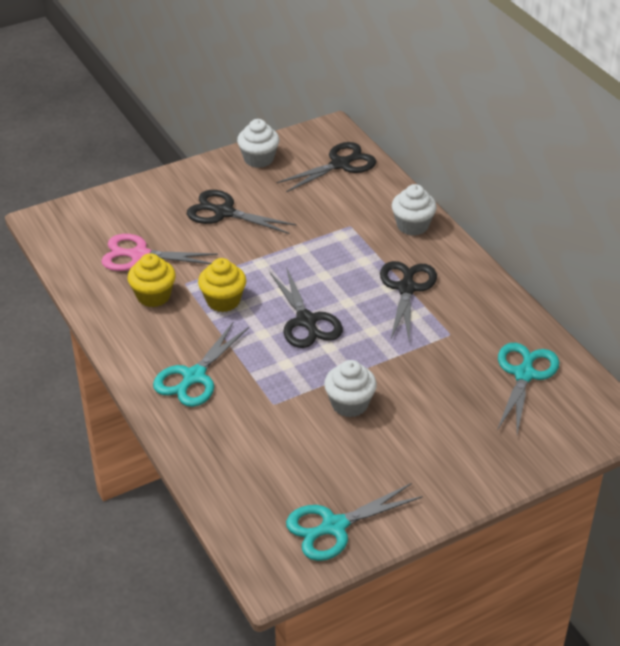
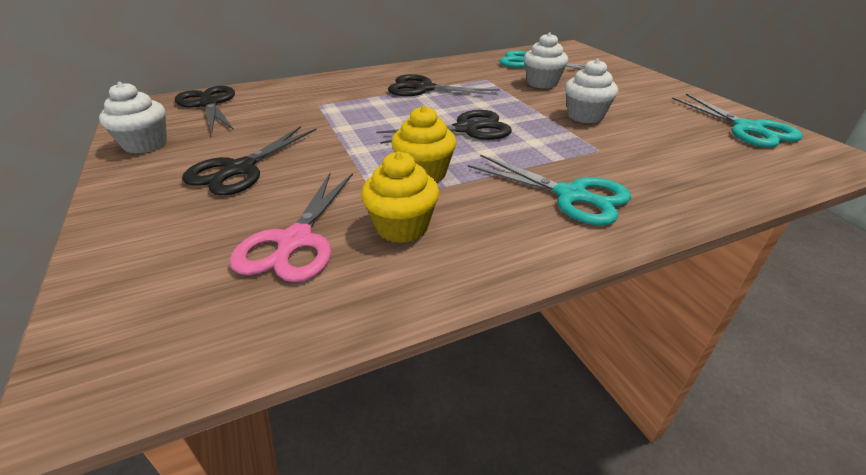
camera: 85 degrees left, 5 degrees down
(412, 226) = (335, 82): white cupcake -> white cupcake (542, 83)

